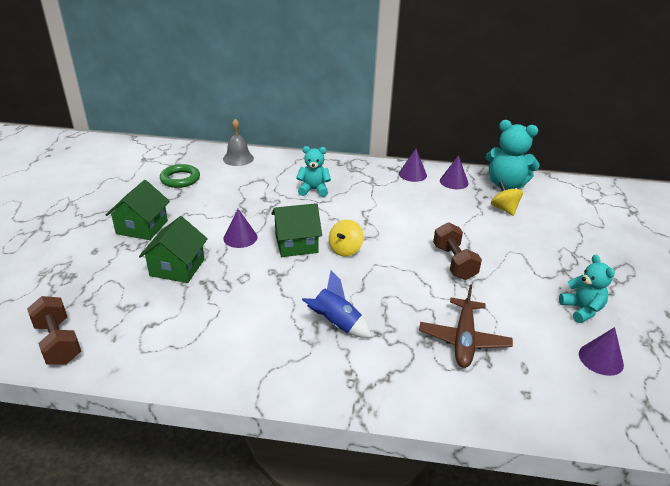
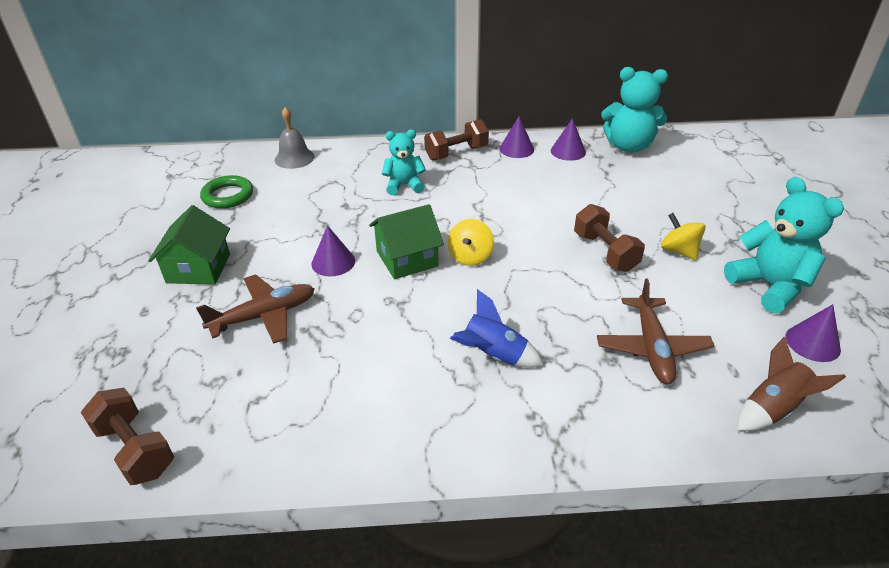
camera: 10 degrees left, 5 degrees up
(177, 267) = (264, 315): green house -> brown plane
(363, 171) = (456, 153): none -> brown dumbbell
(504, 209) = (637, 177): yellow spinning top -> yellow spinning top (678, 251)
(546, 402) = (773, 408): none -> brown rocket
(581, 310) = (769, 286): turquoise teddy bear -> turquoise teddy bear, size x1.57

